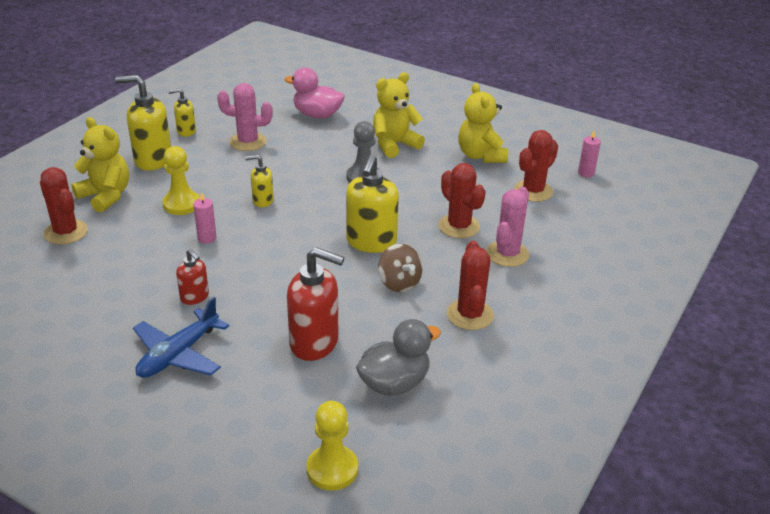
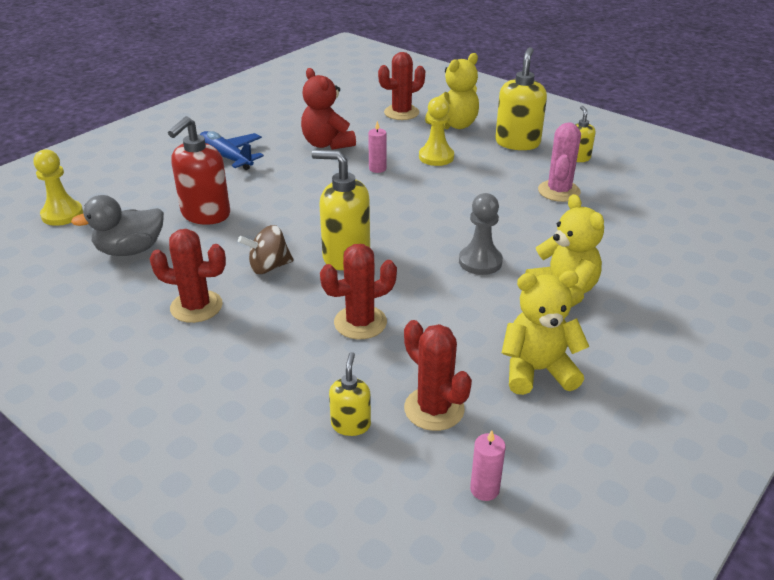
camera: 100 degrees right, 0 degrees up
(145, 278) = (327, 144): none -> red teddy bear
(195, 297) = (293, 163): red soap dispenser -> none
(262, 201) = (436, 197): yellow soap dispenser -> yellow soap dispenser (351, 424)
(317, 115) = (635, 238): pink duck -> none
(394, 383) = (130, 250): grey duck -> grey duck turned 90 degrees clockwise
(507, 254) = (291, 354): pink cactus -> none

